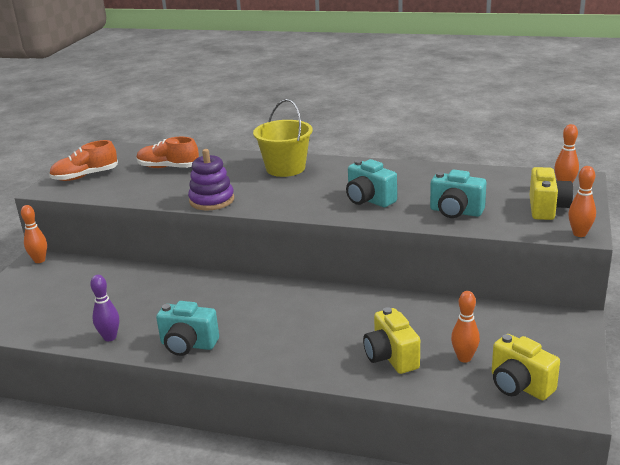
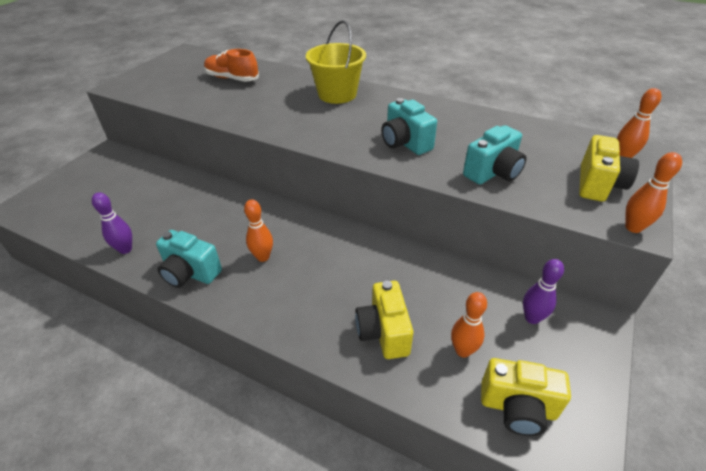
camera: 10 degrees right, 15 degrees up
(39, 260) = (110, 152): orange bowling pin -> orange bowling pin (263, 257)
(85, 176) = (157, 78): orange shoe -> none
(212, 200) = (253, 120): purple stacking toy -> none
(455, 212) = (493, 173): turquoise camera -> turquoise camera turned 75 degrees counterclockwise
(517, 327) = (532, 318): none -> purple bowling pin
(519, 385) = (517, 407): yellow camera -> yellow camera turned 45 degrees counterclockwise

